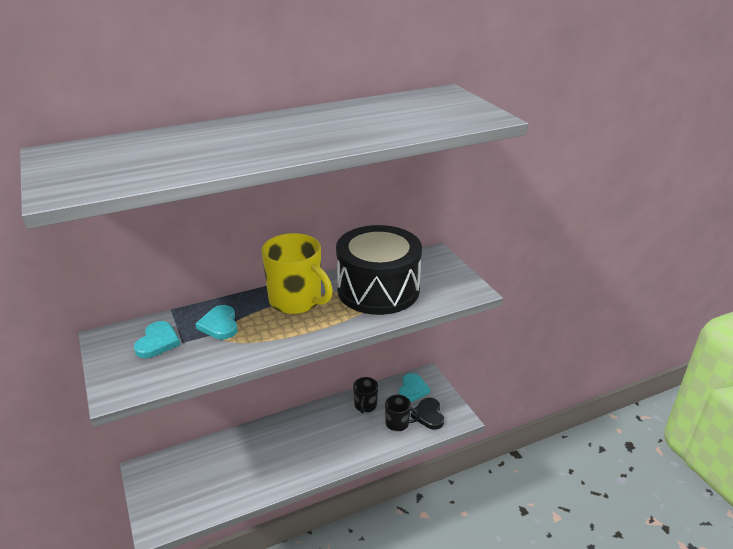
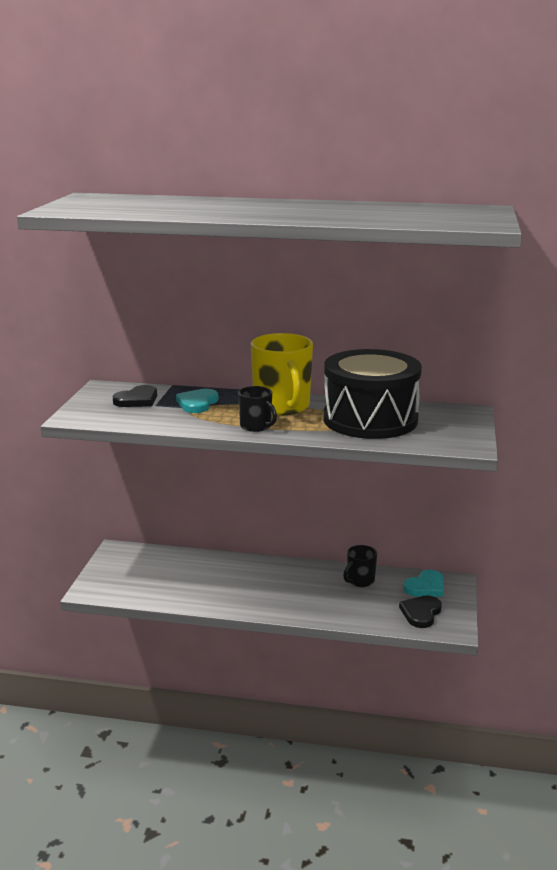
camera: 35 degrees right, 10 degrees down
(157, 342) = (137, 400): turquoise heart -> black heart
(398, 423) = (379, 607): black mug -> black mug (256, 426)

